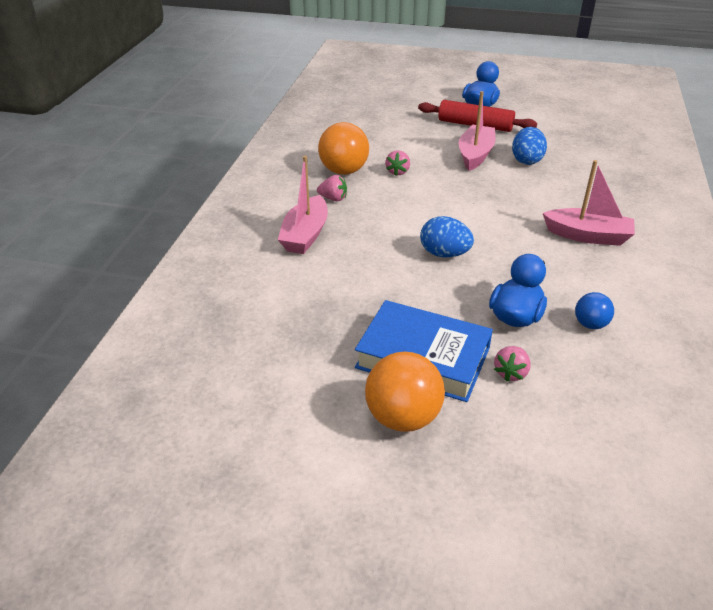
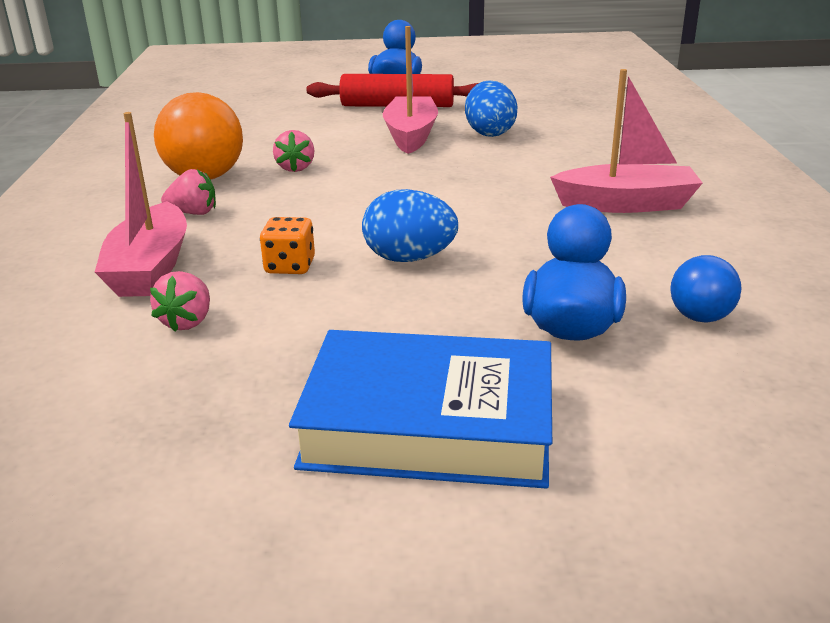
camera: 15 degrees left, 10 degrees down
(378, 247) = (290, 266): none -> orange dice
(403, 417) = (426, 548): orange ball -> none
(511, 373) = (606, 418): pink strawberry -> pink strawberry (187, 322)

